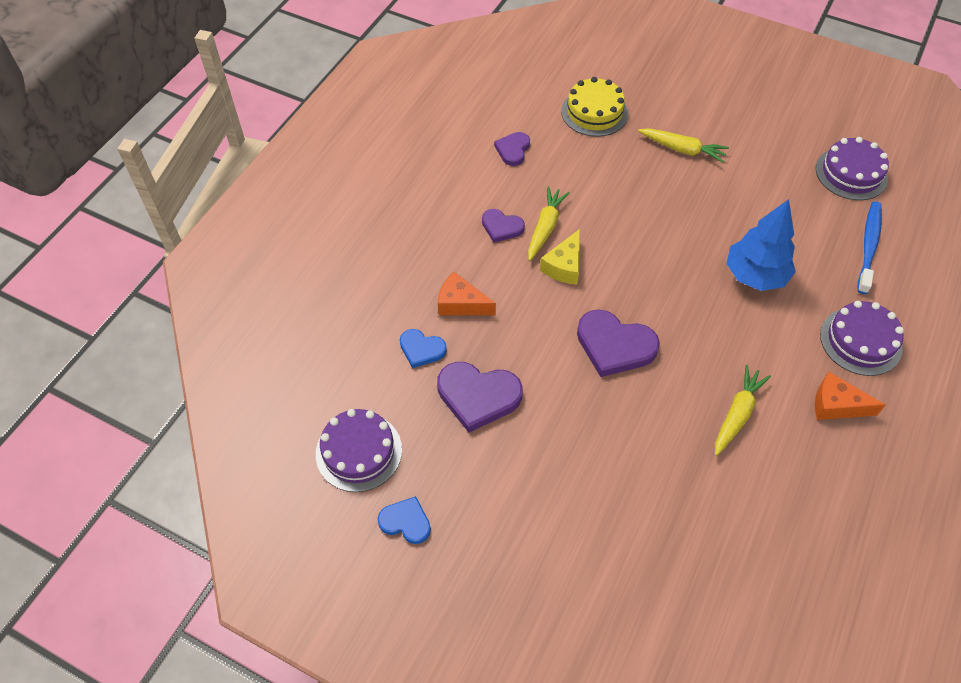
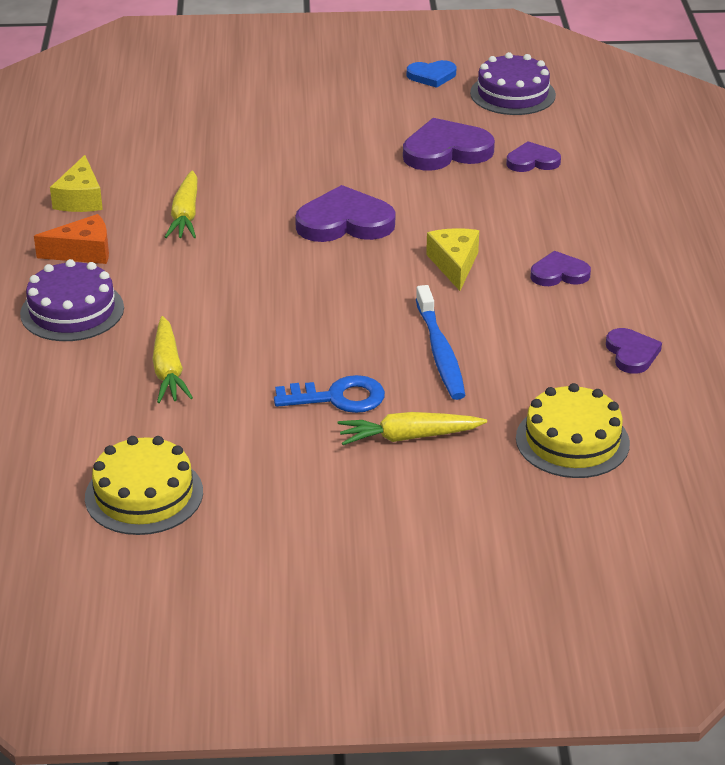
camera: 150 degrees right, 20 degrees down
(421, 349) = (532, 161): blue heart -> purple heart
(461, 304) = (531, 201): orange cheese -> none
(545, 228) = (509, 290): yellow carrot -> yellow carrot (168, 370)
(708, 191) = (338, 397): none -> blue key
(755, 275) = (225, 329): blue tree -> none
(821, 480) = (80, 199): none -> yellow cheese
(851, 173) = (144, 494): purple cake -> yellow cake
(868, 246) = (89, 409): blue toothbrush -> blue toothbrush (440, 352)

